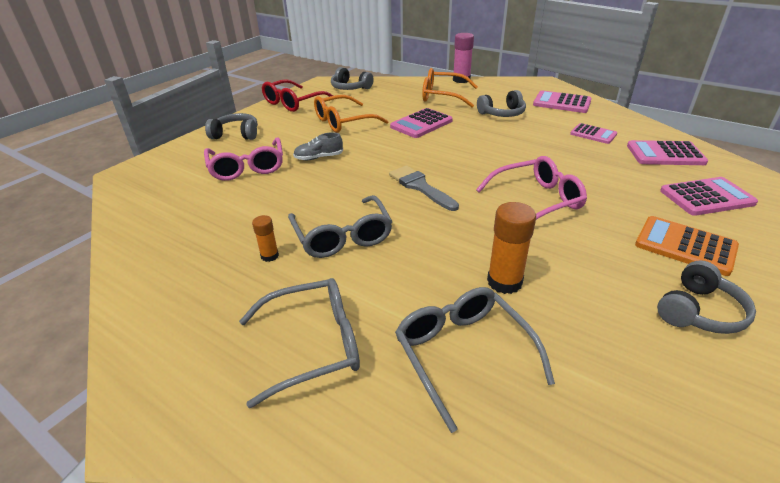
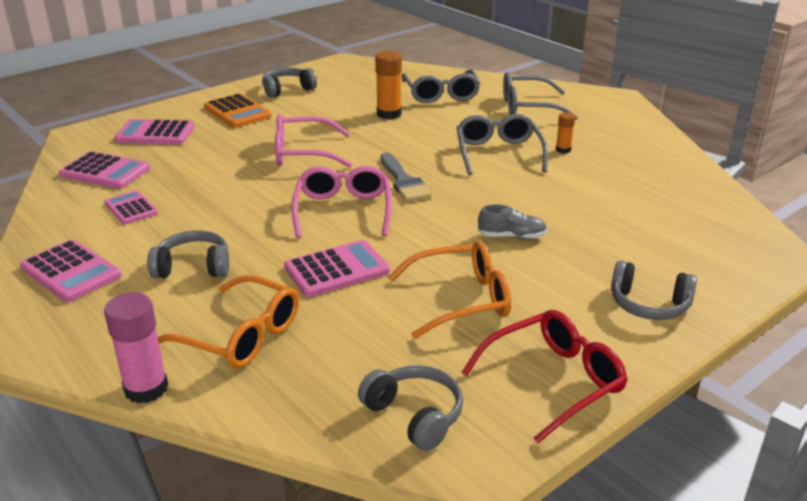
camera: 165 degrees left, 5 degrees down
(247, 167) = (609, 238): pink glasses -> pink glasses (343, 210)

